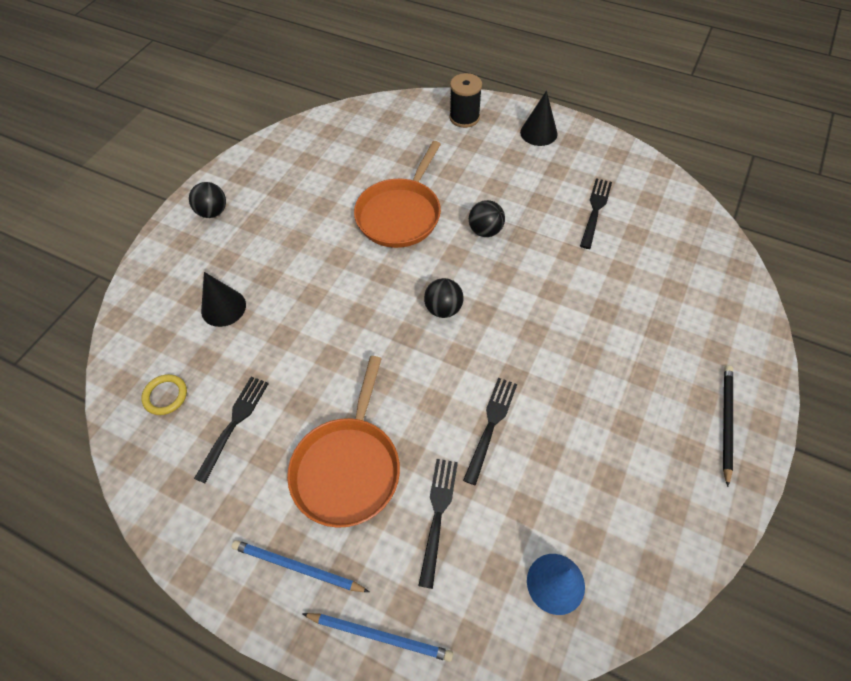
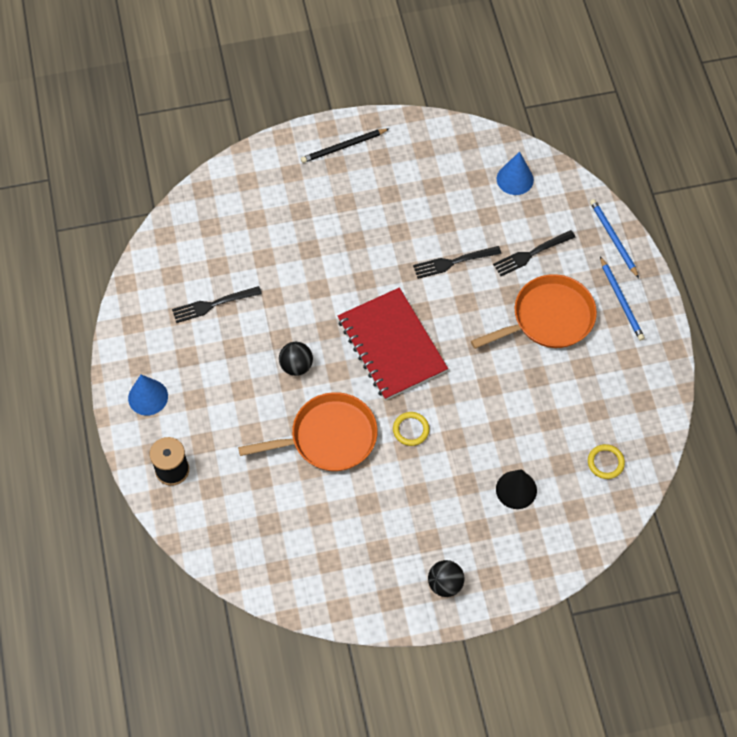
camera: 130 degrees left, 5 degrees up
(234, 424) = (583, 403): black fork -> none
(351, 270) = (411, 430): none -> yellow ring
(443, 309) = (392, 345): black ball -> red notebook
(538, 133) = (148, 397): black cone -> blue cone

